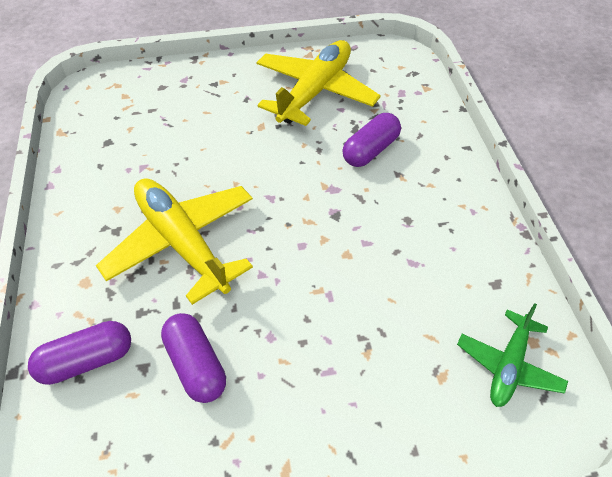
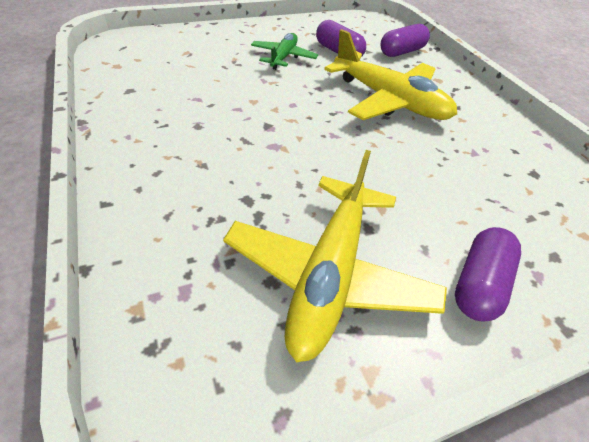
camera: 165 degrees right, 5 degrees down
(370, 150) = (236, 188): purple capsule -> purple capsule (479, 284)
(508, 365) = (140, 56): green plane -> green plane (283, 57)

